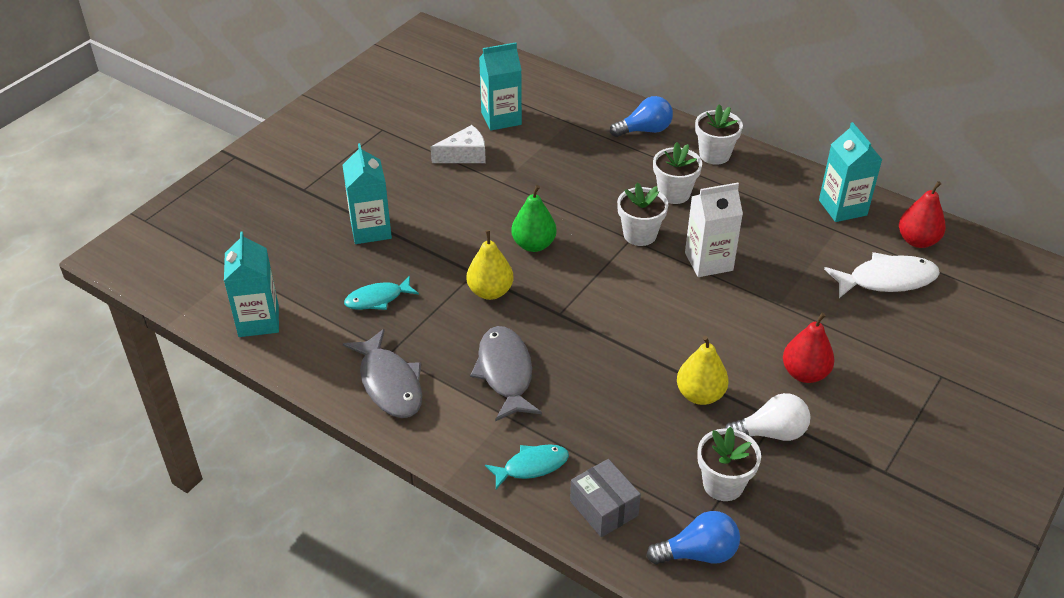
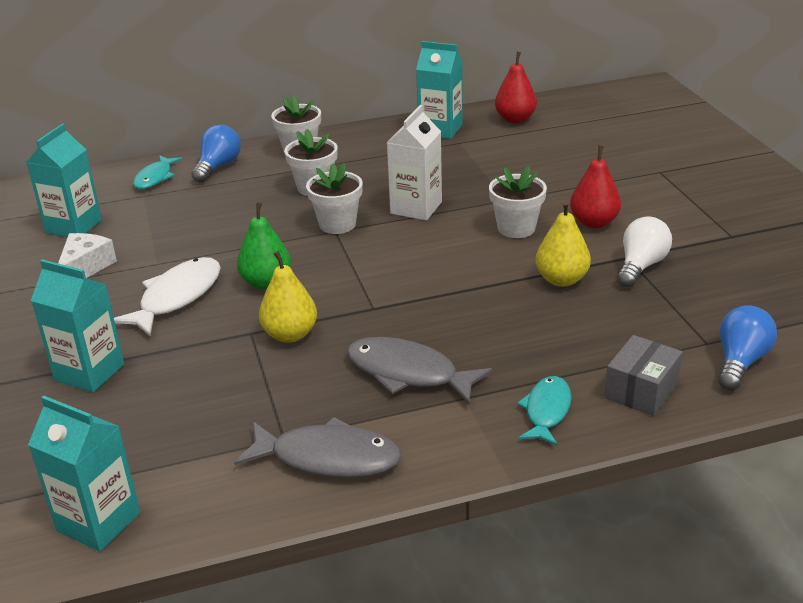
camera: 50 degrees left, 10 degrees down
(377, 299) = (196, 412): turquoise fish -> turquoise fish (155, 178)
(604, 508) = (641, 390): grey box -> grey box turned 60 degrees counterclockwise
(723, 484) = (674, 314): white flower pot -> white flower pot (516, 228)
(887, 280) = (538, 147): white fish -> white fish (177, 297)

